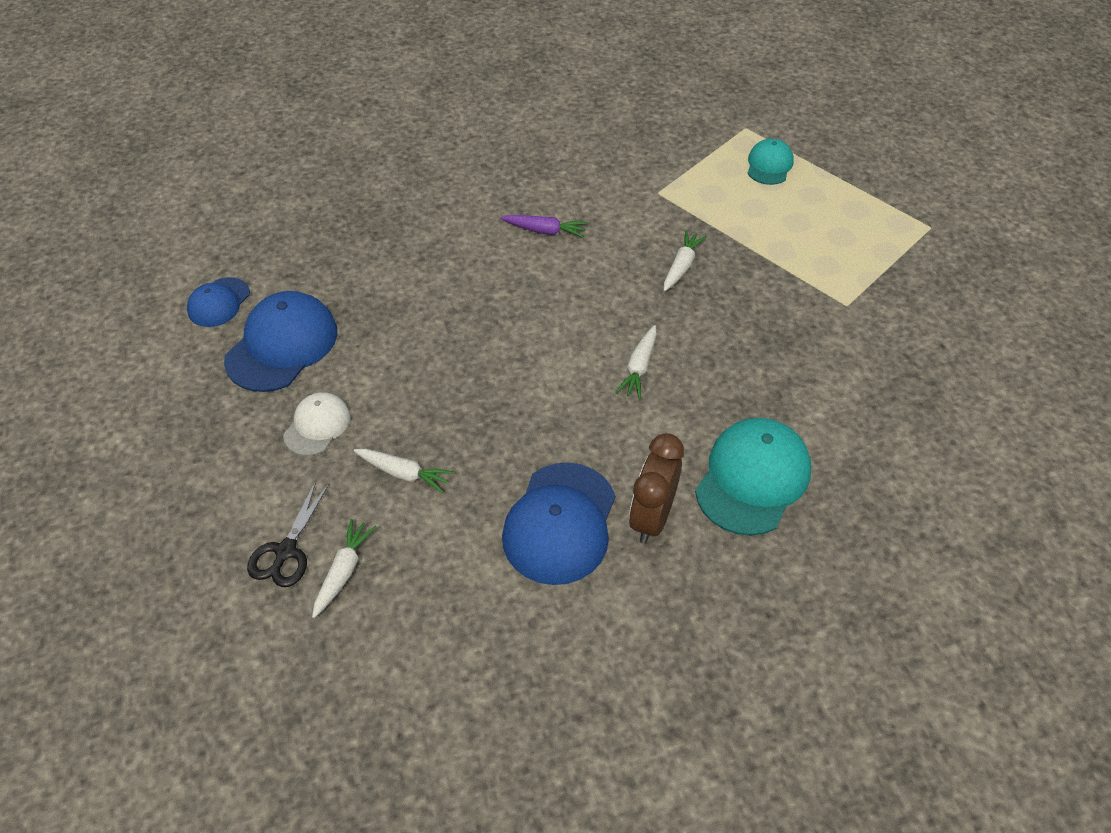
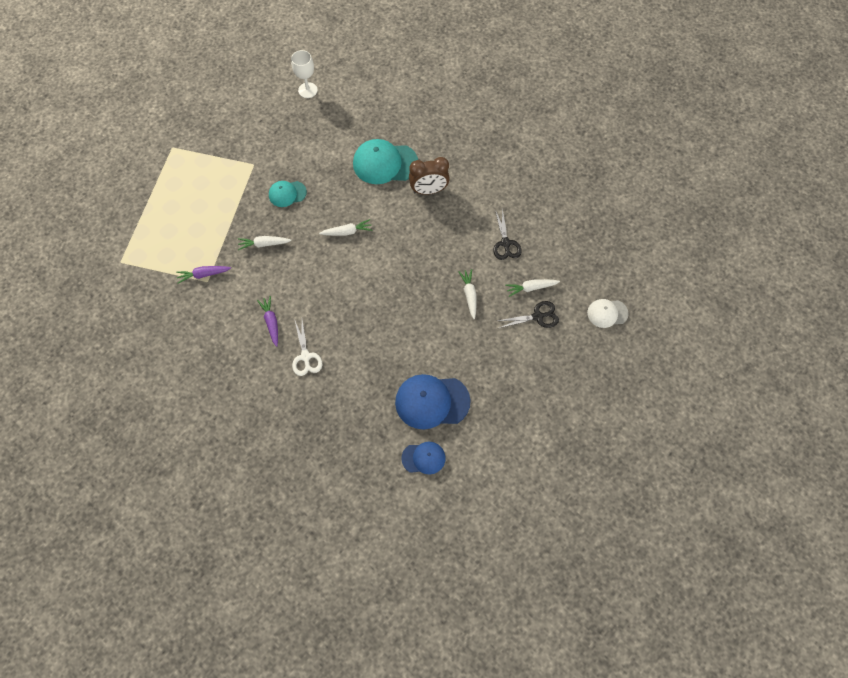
camera: 120 degrees left, 15 degrees up
(317, 425) = (468, 349): white cap -> white cap (607, 313)
(458, 581) = (505, 243): none -> black scissors
(465, 245) = (305, 356): none -> white scissors
(560, 523) = (454, 221): blue cap -> none
(671, 193) = (203, 274): none -> purple carrot
(769, 165) = (152, 236): turquoise cap -> turquoise cap (287, 194)
(991, 435) = (307, 90): none -> white goblet

